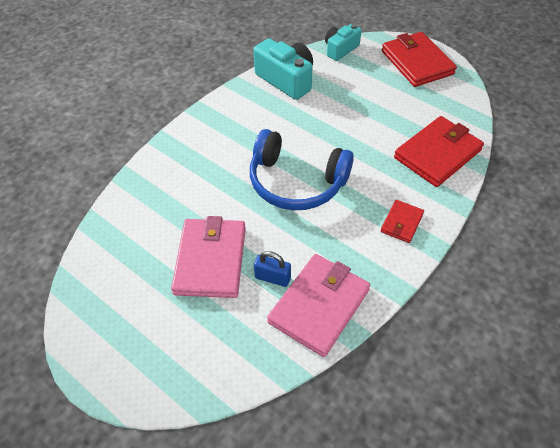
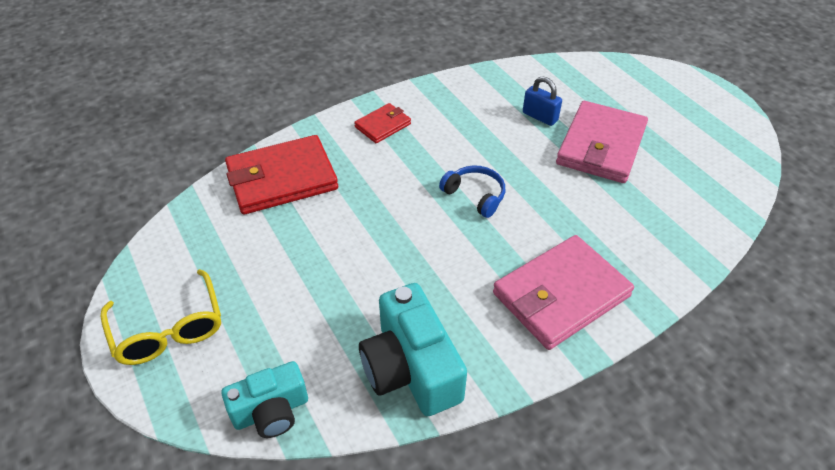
camera: 160 degrees left, 5 degrees down
(296, 182) = (475, 195): blue headphones -> blue headphones, size x0.48
(319, 306) = (504, 88): pink wallet -> pink wallet (560, 295)
(417, 62) = (169, 329): red wallet -> yellow glasses

